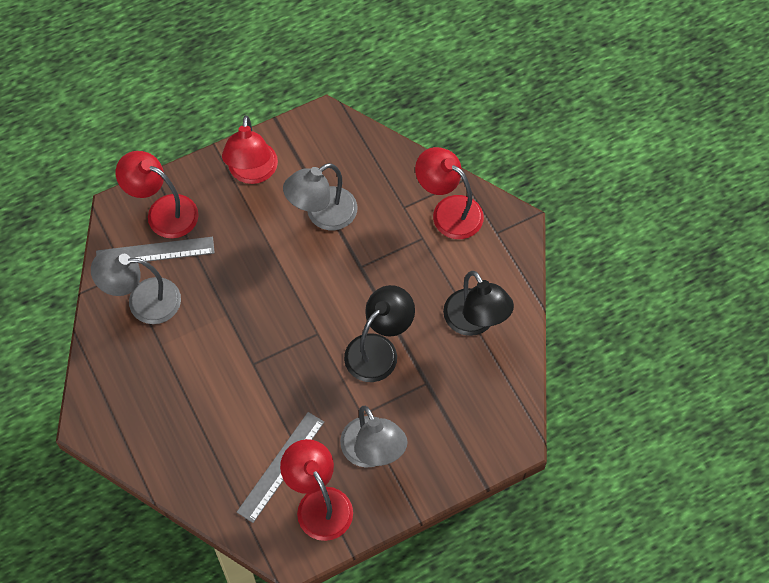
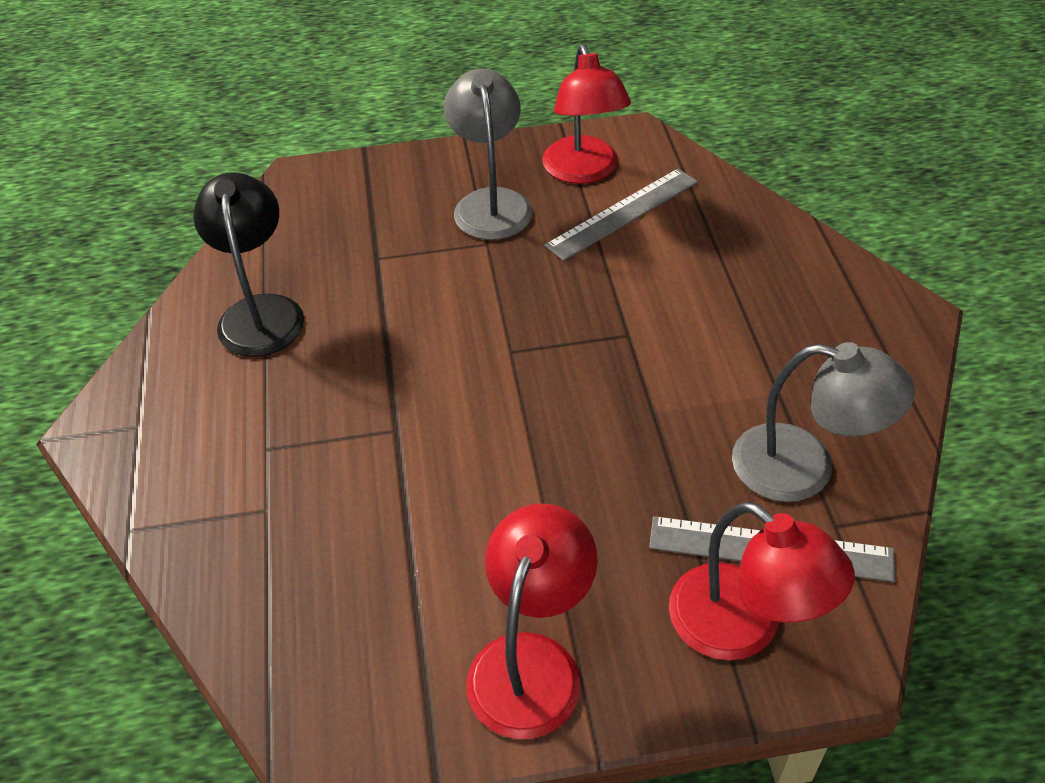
camera: 160 degrees left, 15 degrees down
(322, 215) = (422, 535): grey lamp -> none
(378, 349) = (425, 310): black lamp -> none
(449, 211) = (192, 481): red lamp -> none

